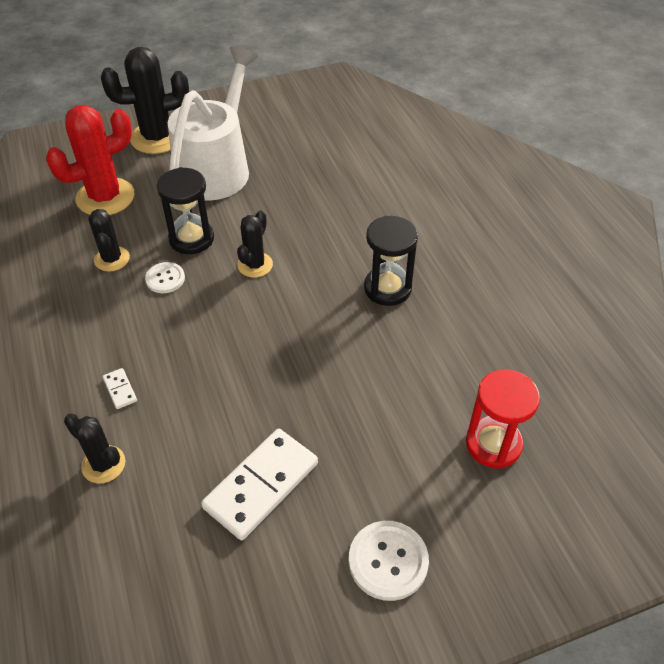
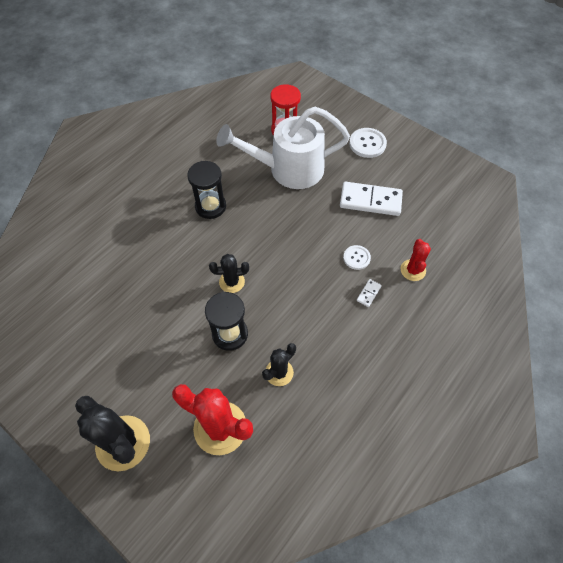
camera: 120 degrees left, 10 degrees up
(103, 464) = (413, 270): black cactus -> red cactus
(165, 279) = (275, 326): white button -> white button (356, 258)
(217, 167) = (141, 367): white watering can -> white watering can (288, 169)

